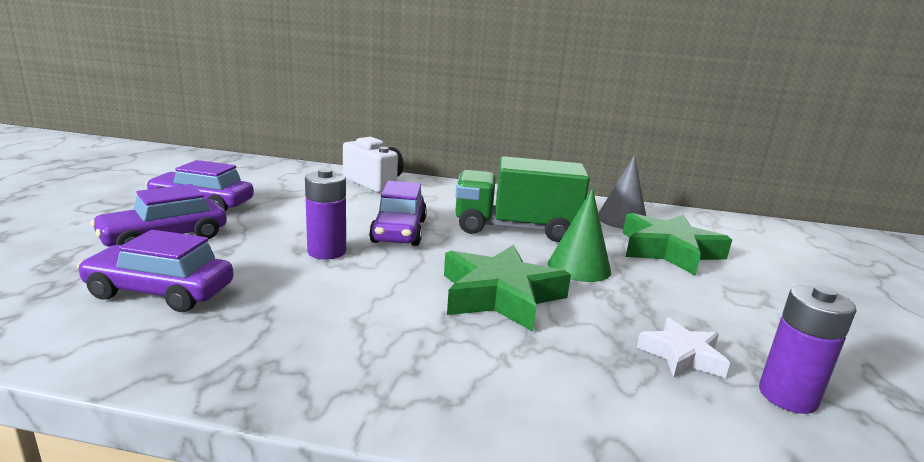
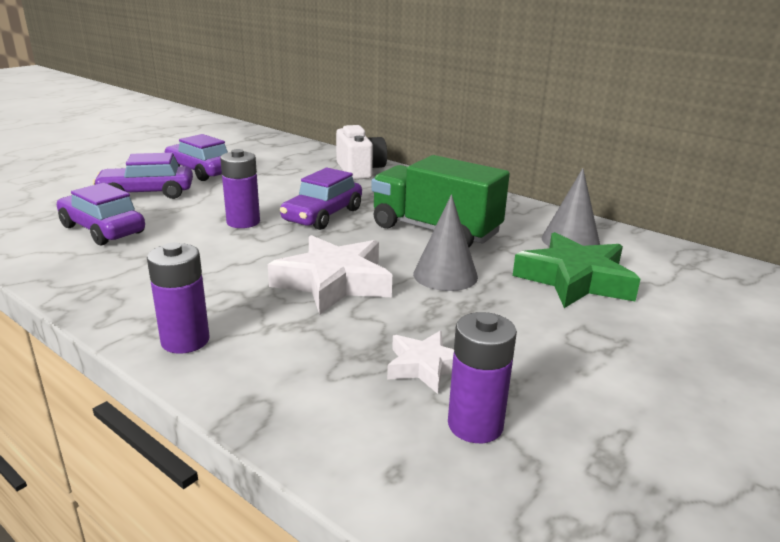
camera: 30 degrees right, 5 degrees up
(444, 400) = (185, 341): none -> purple battery
(500, 295) = (333, 282): green star -> white star
(579, 267) = (445, 275): green cone -> grey cone

